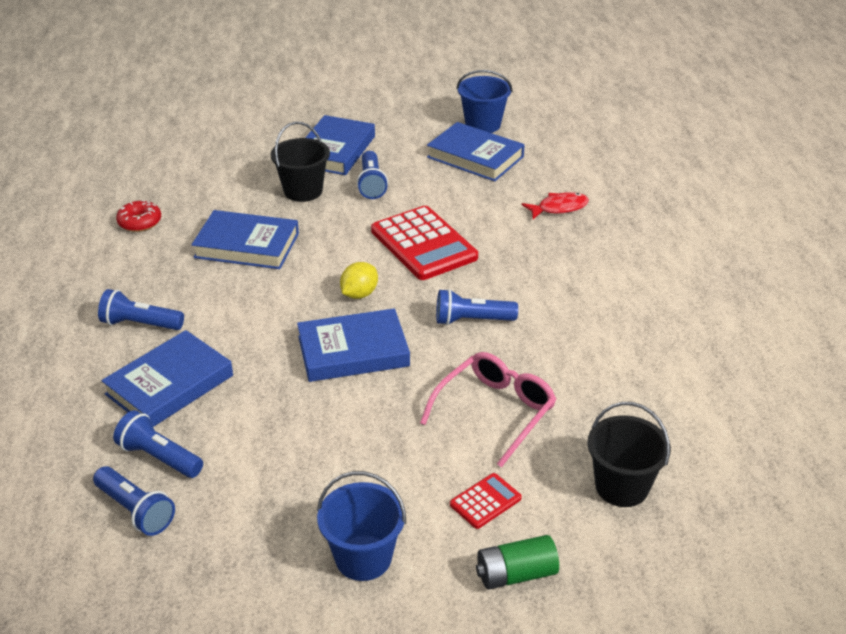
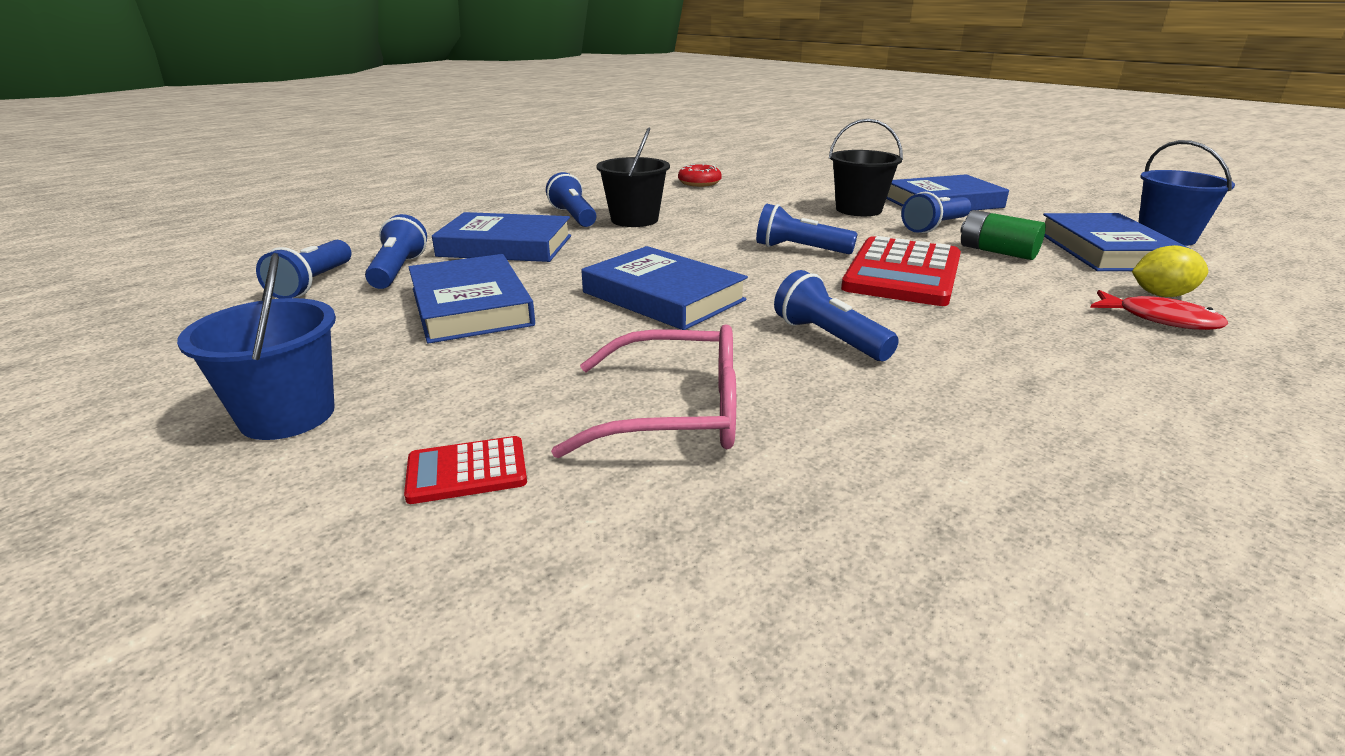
camera: 55 degrees right, 10 degrees down
(247, 245) = (740, 215): blue book -> blue book (470, 306)
(343, 258) = (800, 249): none -> blue flashlight
(359, 294) = (759, 271): yellow lemon -> yellow lemon (1161, 295)
(485, 501) = (467, 471): red calculator -> red calculator turned 150 degrees clockwise
(516, 574) = (298, 565): green battery -> green battery (997, 252)
(621, 487) = (632, 619): black bucket -> black bucket (634, 220)

